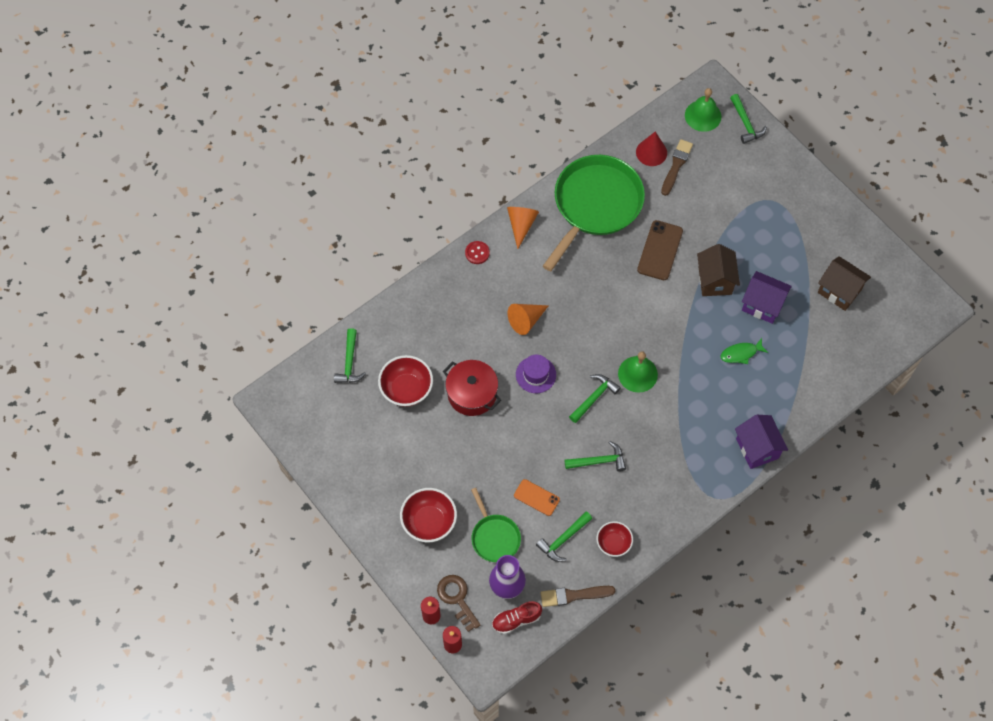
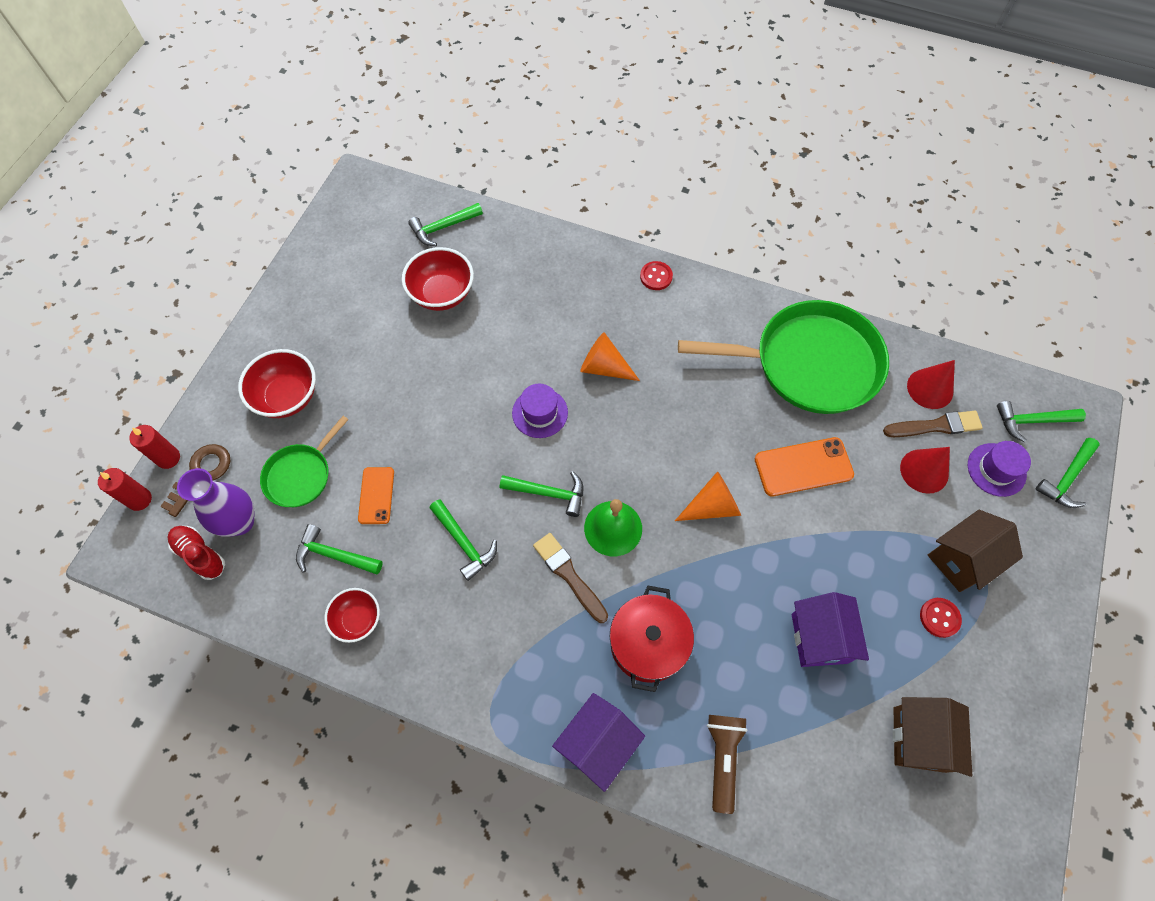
camera: 60 degrees right, 0 degrees up
(472, 394) = (474, 359): red pot -> red pot (648, 643)
(521, 225) = (723, 301): orange cone -> orange cone (712, 506)
(574, 595) = (262, 607): brown brush -> brown brush (569, 575)
(660, 250) = (803, 467): brown phone -> orange phone
(699, 190) = (924, 471): none -> red cone
(703, 115) = (1031, 421): green bell -> green hammer
(715, 280) = (810, 556): brown house -> brown house (961, 560)
(720, 154) = (996, 469): none -> purple hat
(741, 353) = (727, 646): green fish -> none
(784, 239) = (939, 618): none -> red button
(798, 390) = (722, 758): none -> brown flashlight

